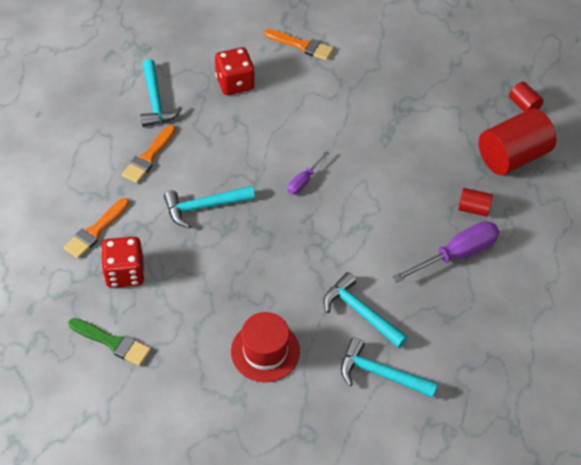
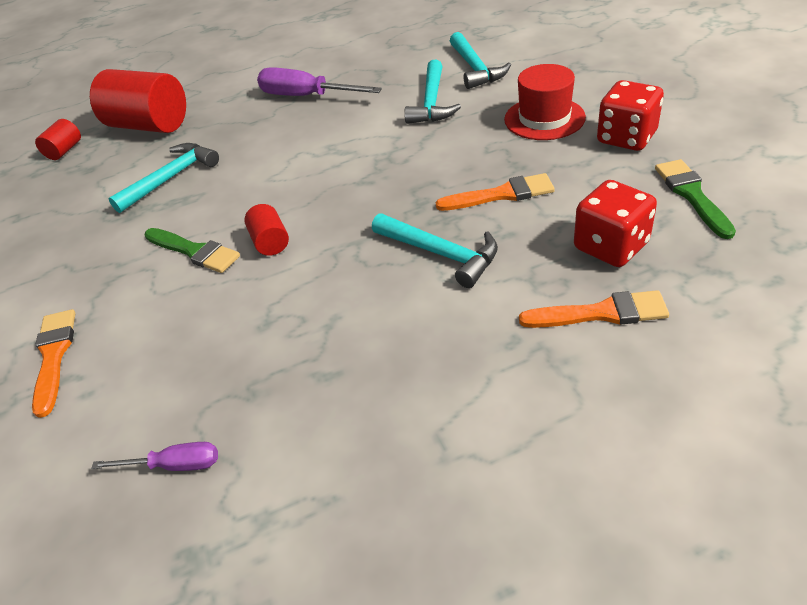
camera: 120 degrees left, 10 degrees down
(148, 157) = (425, 357): orange brush -> orange brush (501, 194)
(156, 101) = (309, 435): turquoise hammer -> turquoise hammer (171, 178)
(235, 83) = (191, 372): red dice -> red dice (626, 138)
(304, 181) = (314, 212): purple screwdriver -> purple screwdriver (175, 465)
(327, 119) = (194, 251): none -> green brush
(473, 208) = (241, 113): red cylinder -> red cylinder (270, 242)

